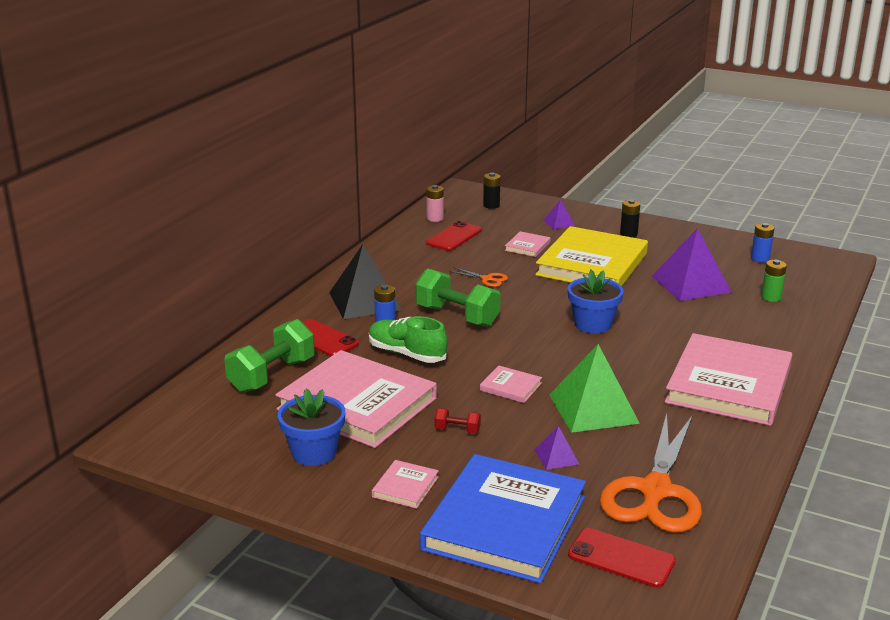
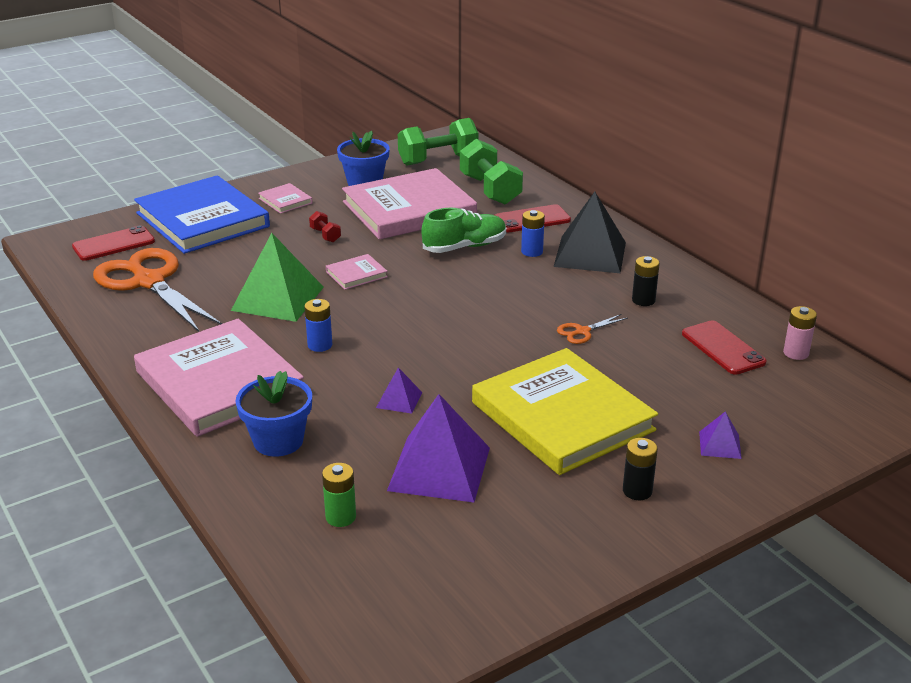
camera: 120 degrees right, 5 degrees up
(457, 316) = (512, 289): green dumbbell -> green dumbbell (438, 159)
(457, 430) = (325, 235): red dumbbell -> red dumbbell turned 75 degrees counterclockwise
(491, 205) = (823, 411): black battery -> black battery (643, 300)
(527, 246) = (654, 389): pink book -> none
(556, 457) = (241, 260): purple pyramid -> purple pyramid (399, 400)
(593, 324) = (416, 356): blue flower pot -> blue flower pot (278, 441)
(760, 258) = (453, 578): blue battery -> blue battery (320, 345)

